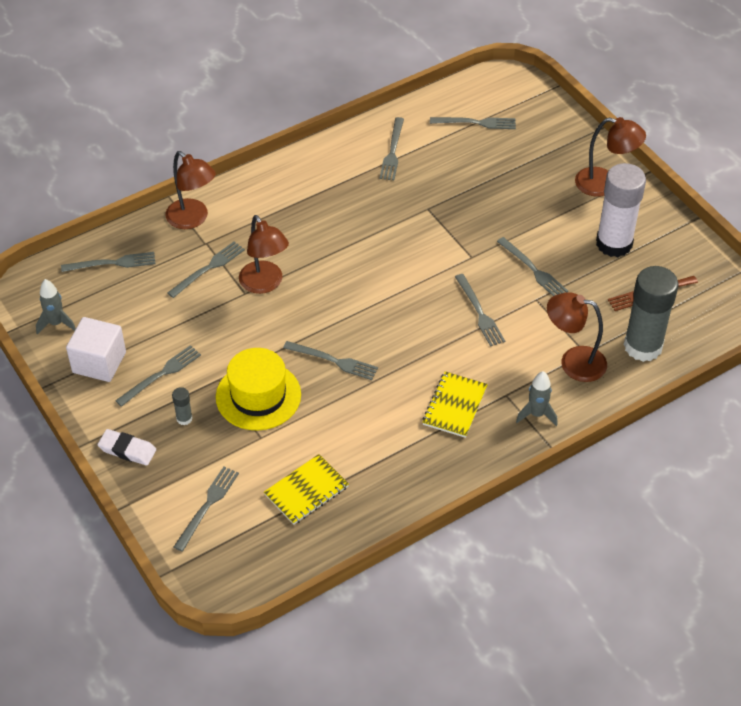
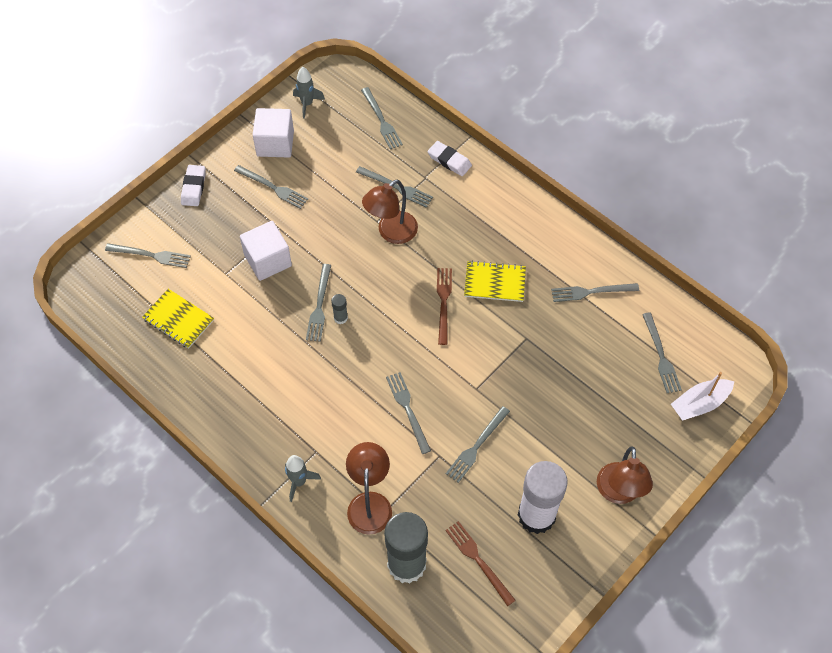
camera: 75 degrees right, 10 degrees up
(184, 418) = (232, 216): grey glue stick -> grey glue stick (340, 318)
(193, 219) = (449, 161): brown lamp -> white eraser
(258, 396) = (268, 260): yellow hat -> white cube
(366, 260) = (443, 302): none -> brown fork
(454, 406) = (292, 411): yellow notebook -> yellow notebook (494, 282)
(479, 312) = (408, 409): grey fork -> grey fork turned 105 degrees clockwise
(532, 111) = (699, 404): none -> white boat

